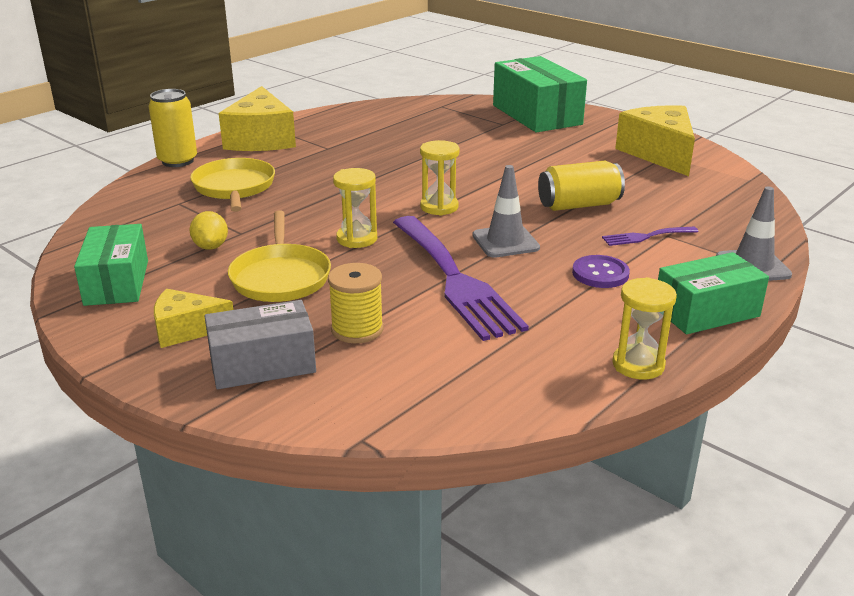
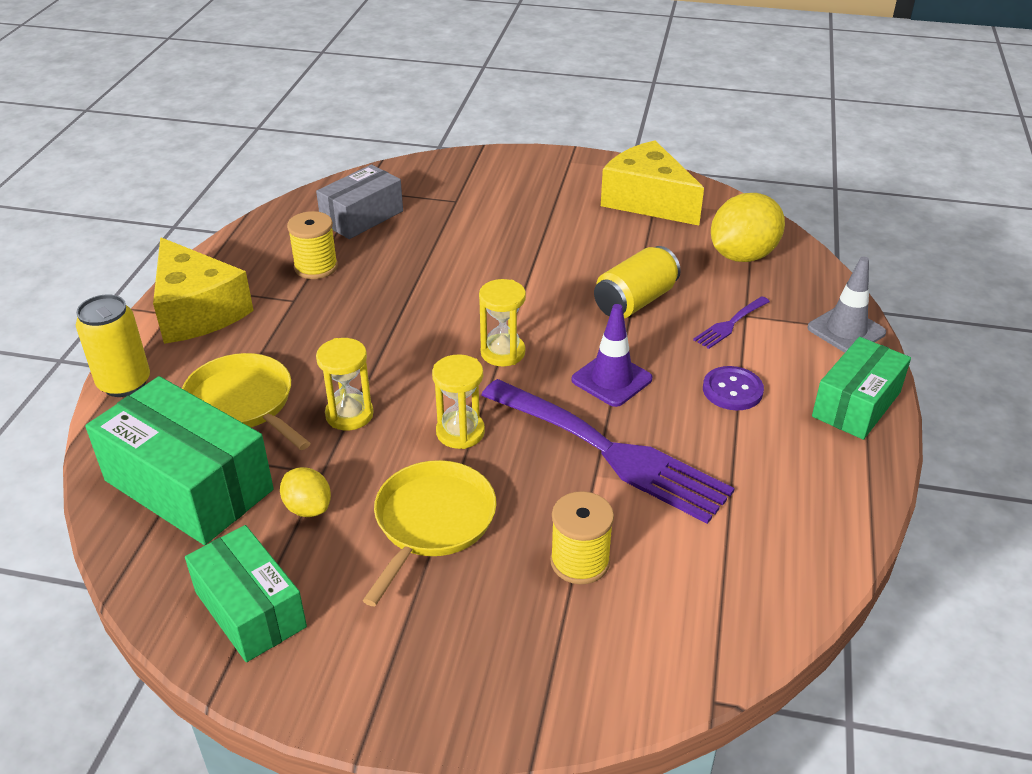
camera: 30 degrees left, 10 degrees up
(186, 330) = (404, 643): yellow cheese -> none
(262, 364) = (531, 652): grey box -> grey box (362, 217)
(280, 277) = (432, 522): yellow pan -> yellow pan turned 120 degrees counterclockwise
(362, 135) = (316, 267): none -> yellow spool
(505, 242) = (611, 379): grey traffic cone -> purple traffic cone
(536, 115) = (479, 176): green box -> green box (189, 485)
(638, 365) = (857, 494): yellow hourglass -> yellow hourglass (349, 415)
(707, 201) = (742, 255): none -> yellow lemon

